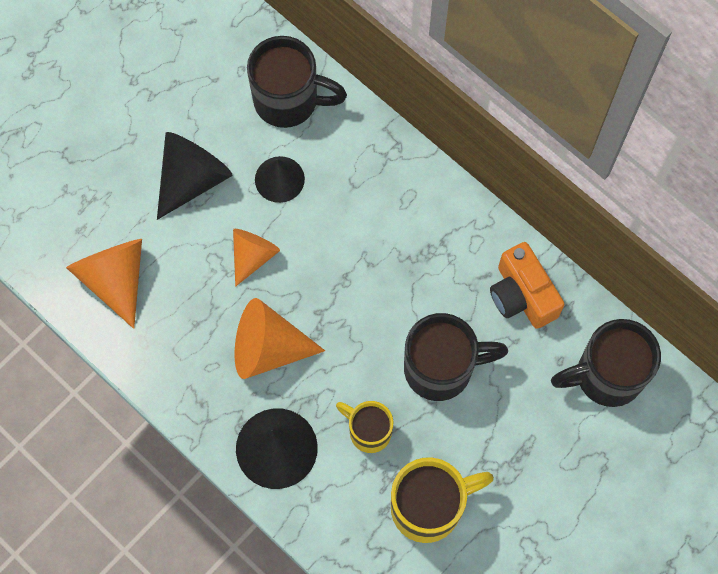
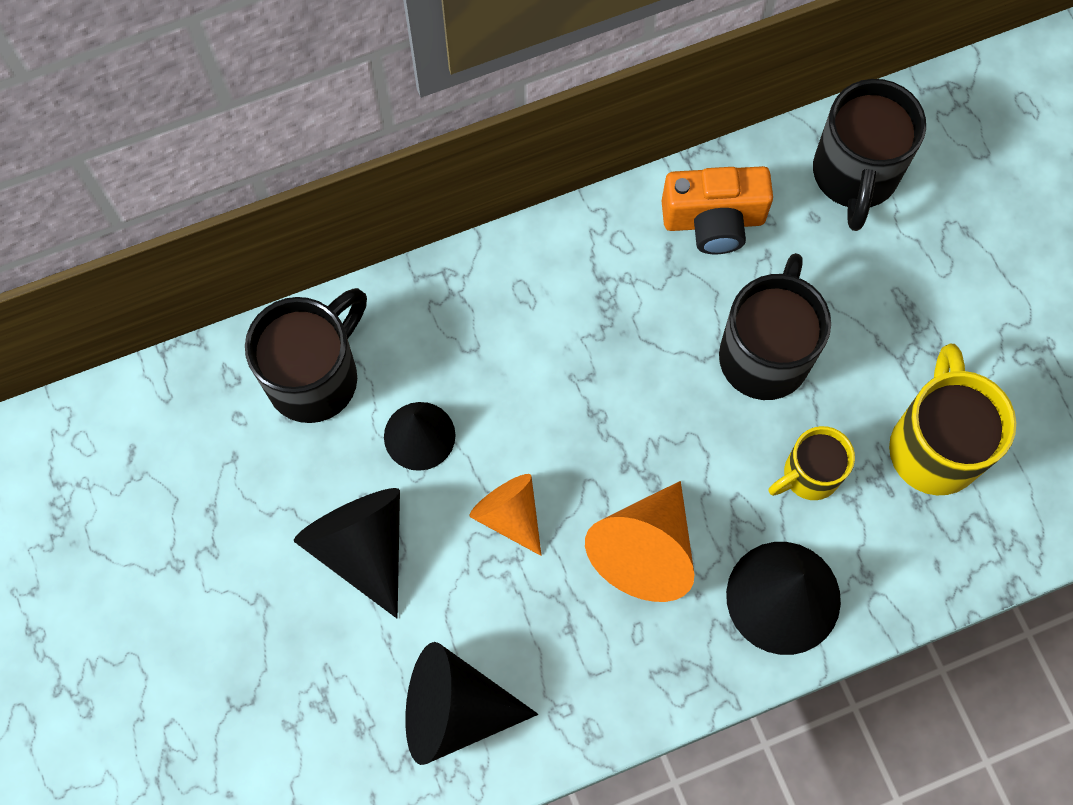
camera: 65 degrees left, 0 degrees up
(115, 279) = (455, 709): orange cone -> black cone

